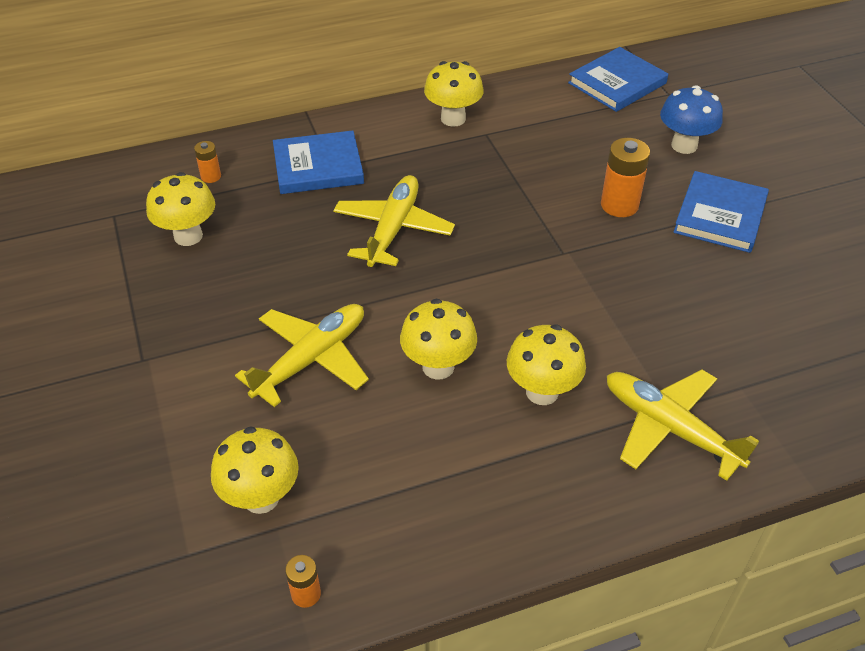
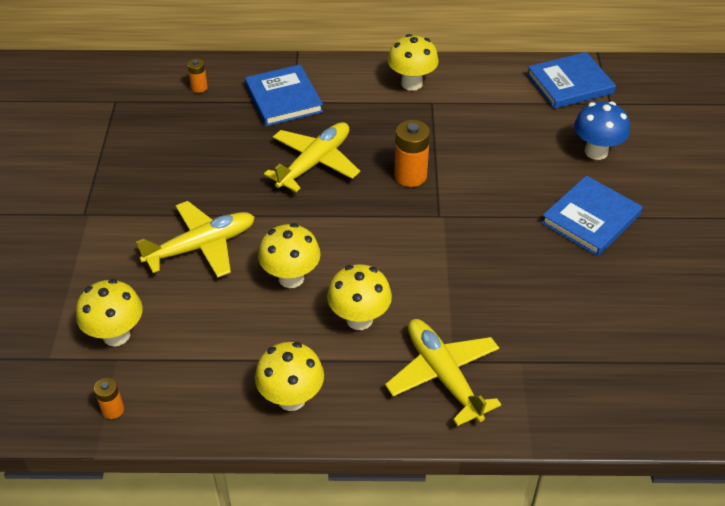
camera: 20 degrees right, 0 degrees up
(188, 236) = (160, 130): yellow mushroom -> yellow mushroom (291, 398)
(318, 166) = (283, 98): blue book -> blue book turned 60 degrees clockwise
(619, 205) = (509, 189): orange battery -> orange battery (410, 176)

